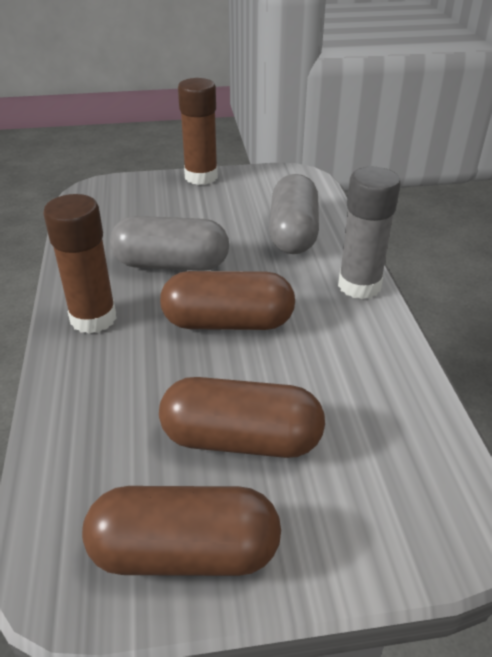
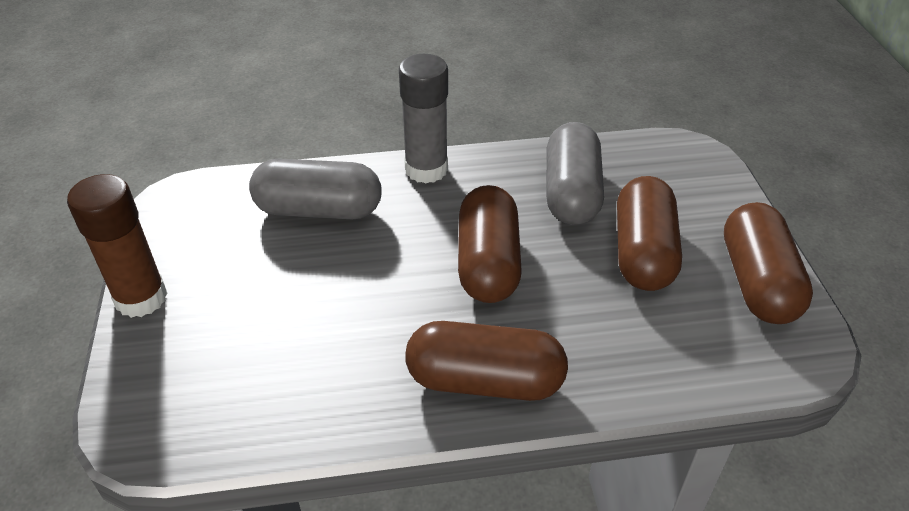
camera: 90 degrees left, 5 degrees up
(93, 318) = (485, 381): brown glue stick -> brown capsule
(171, 264) = (375, 316): grey capsule -> grey capsule (571, 193)

